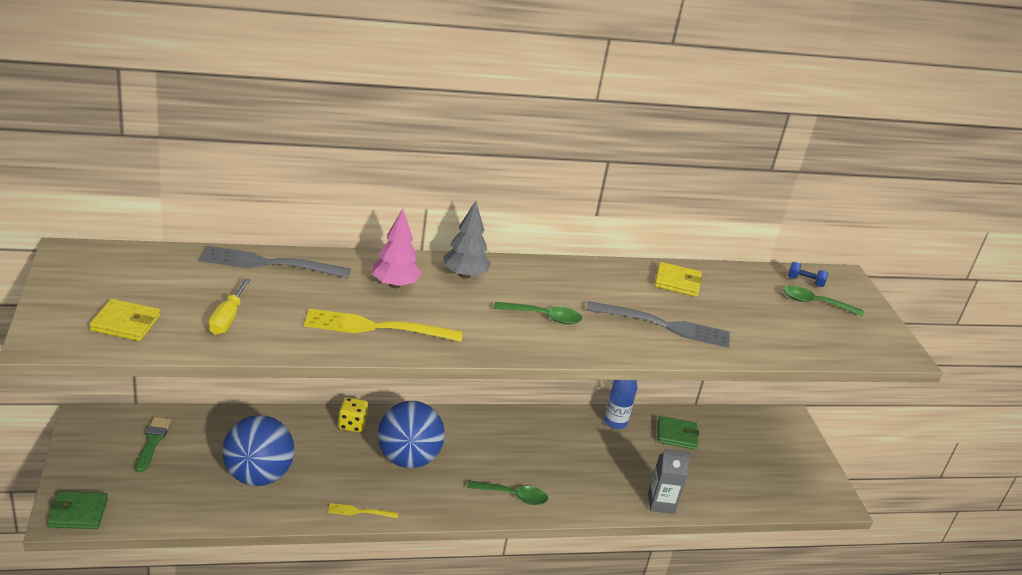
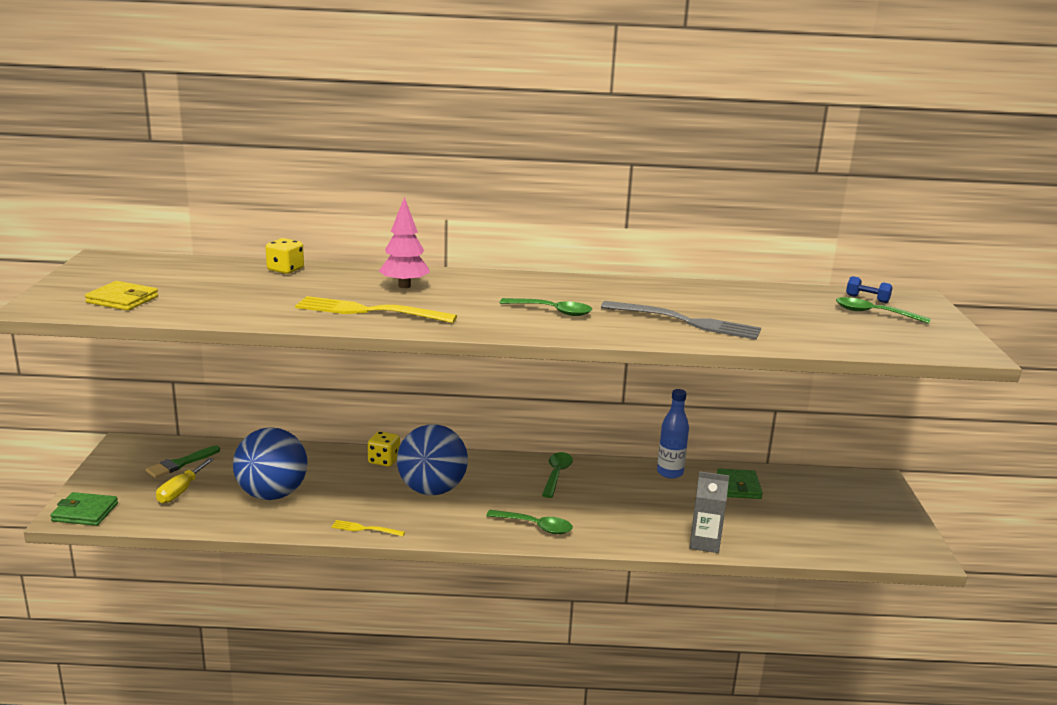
camera: 15 degrees right, 10 degrees down
(152, 442) = (181, 463): green brush -> green brush turned 150 degrees counterclockwise
(227, 319) = (222, 300): yellow screwdriver -> yellow screwdriver (180, 491)
(268, 264) = (285, 269): grey fork -> yellow dice
(464, 275) = (481, 282): grey tree -> none
(516, 431) = (556, 474): none -> green spoon
(676, 435) = (738, 487): green wallet -> green wallet turned 75 degrees clockwise
(677, 282) = (715, 294): yellow wallet -> none

